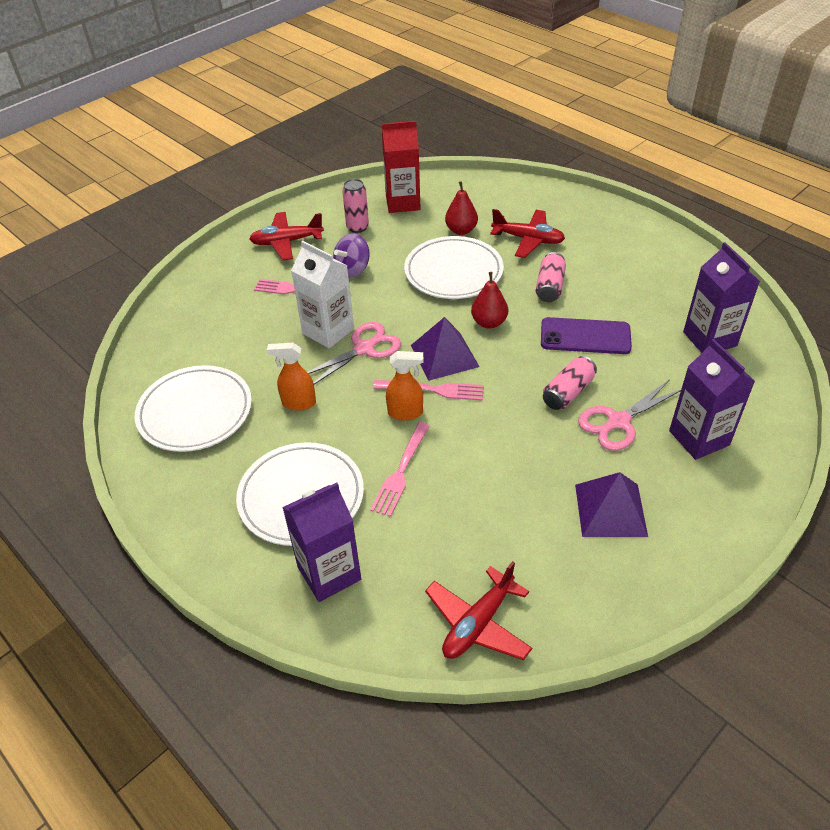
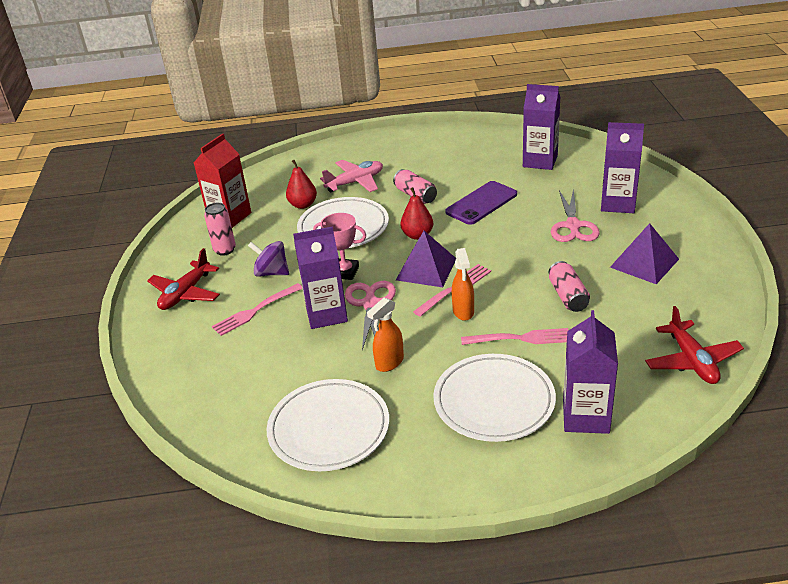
camera: 50 degrees left, 10 degrees down
(328, 331) = (326, 314): white carton -> purple carton
(353, 269) = (272, 273): purple spinning top -> purple spinning top turned 120 degrees clockwise
(392, 309) = (345, 272): none -> pink trophy
(401, 471) = (520, 338): pink fork -> pink fork turned 60 degrees counterclockwise
(405, 413) = (463, 312): orange spray bottle -> orange spray bottle turned 135 degrees clockwise
(528, 239) = (355, 182): red plane -> pink plane
(568, 392) = (525, 233): pink can -> pink can (568, 296)

